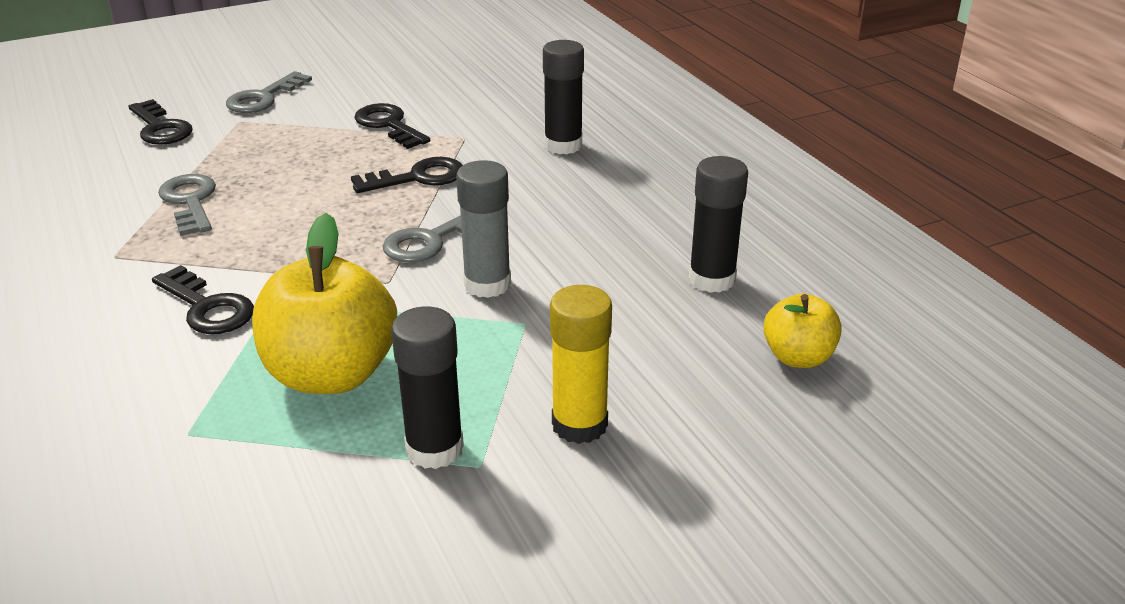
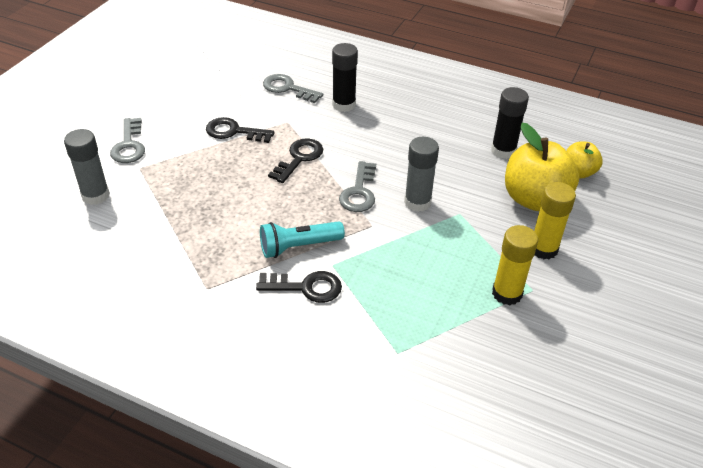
camera: 40 degrees left, 10 degrees up
(160, 128) = (95, 195): black key -> grey glue stick
(190, 201) = (196, 234): grey key -> grey key (287, 88)
(268, 263) = (298, 247): none -> turquoise flashlight
(332, 374) = (416, 286): yellow apple -> yellow apple (534, 199)
(434, 449) = (507, 293): black glue stick -> yellow glue stick

